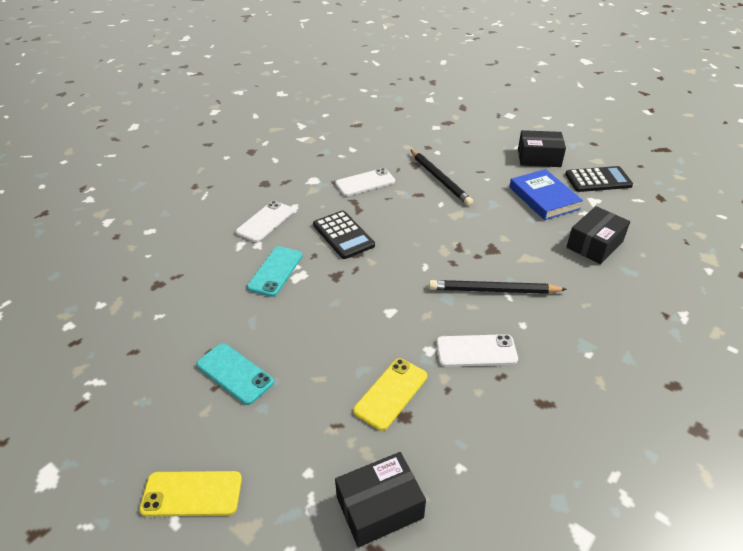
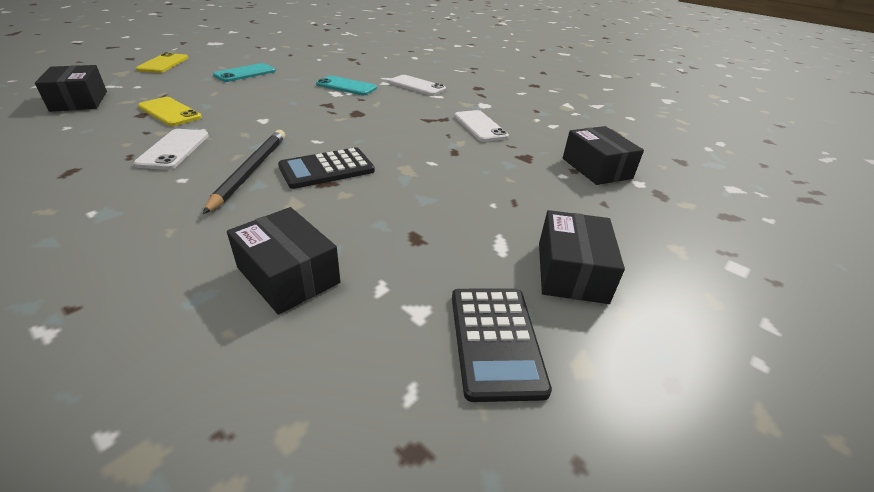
camera: 90 degrees right, 5 degrees down
(343, 235) = (386, 111): black calculator -> black calculator (327, 169)
(422, 139) = (596, 168): none -> black box
(439, 179) = (490, 168): black pencil -> none
(544, 198) = (435, 249): blue book -> none

